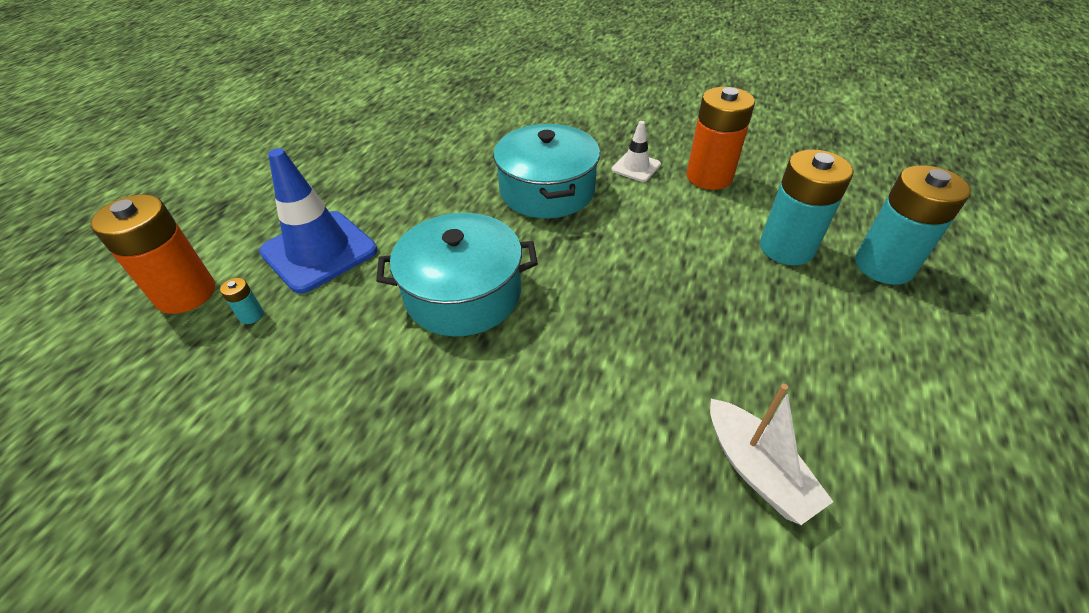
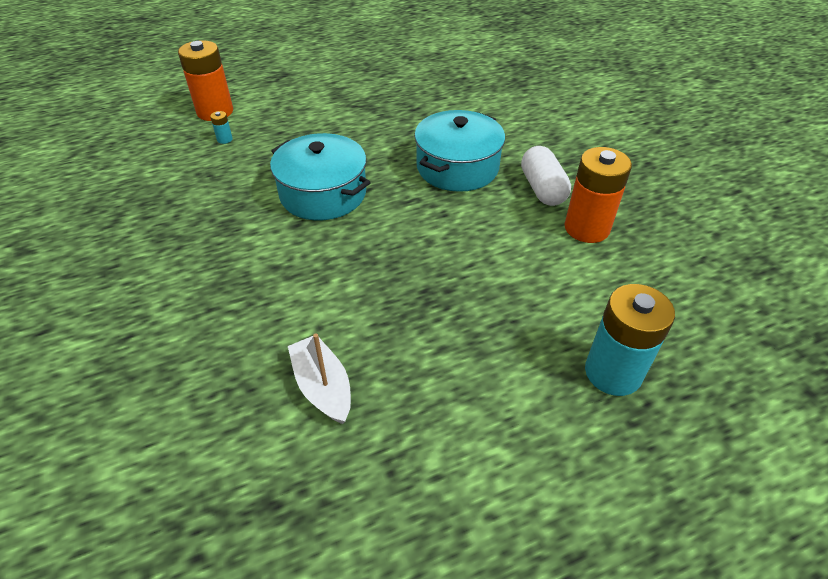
camera: 45 degrees right, 0 degrees up
(319, 251) = (291, 126): blue traffic cone -> none
(636, 167) = (542, 189): white traffic cone -> white capsule
(756, 469) = (323, 386): white boat -> white boat turned 135 degrees clockwise
(786, 248) = (557, 308): turquoise battery -> none

